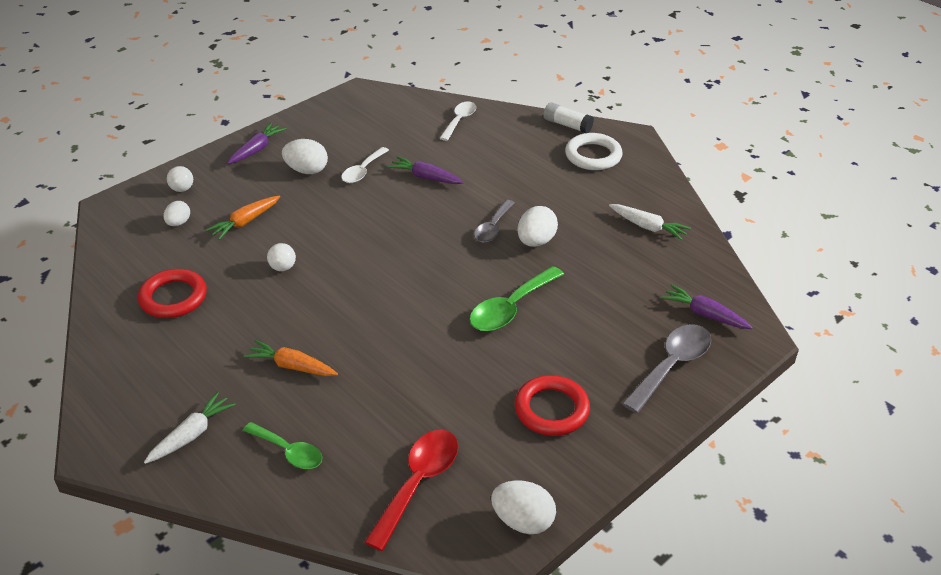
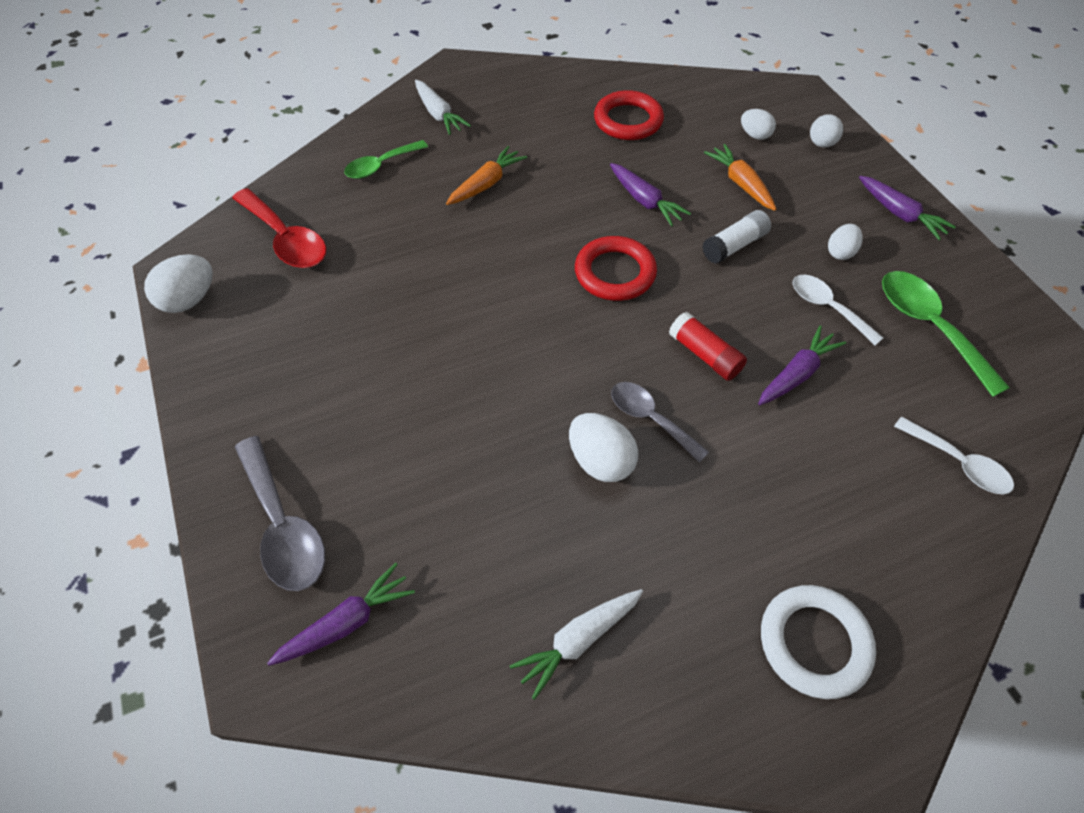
camera: 110 degrees right, 15 degrees up
(283, 267) = (644, 201): white ball -> purple carrot
(307, 170) = (840, 252): white egg -> white egg, size x0.64
(429, 214) = (705, 355): none -> red glue stick
(510, 308) = (479, 385): green spoon -> green spoon (928, 326)
(551, 409) = (300, 370): red ring -> red ring (615, 273)
(567, 125) = (929, 639): white glue stick -> white glue stick (734, 245)

